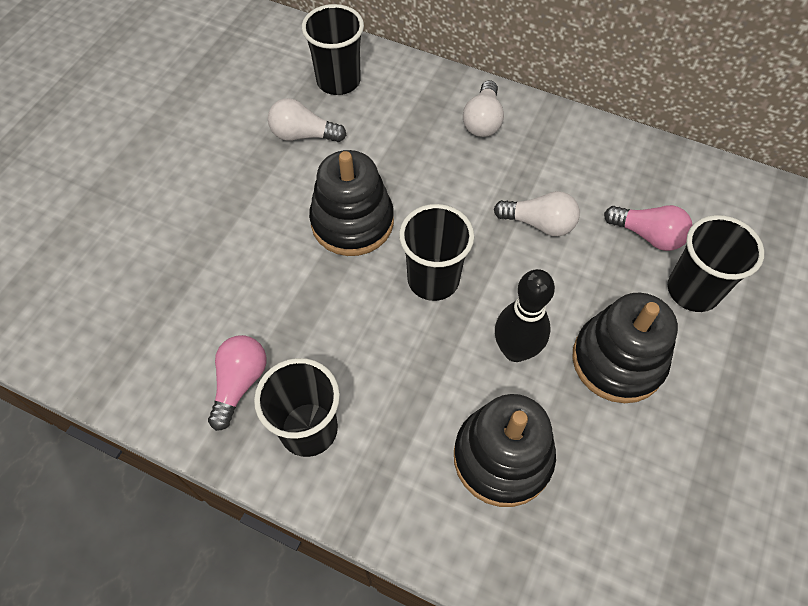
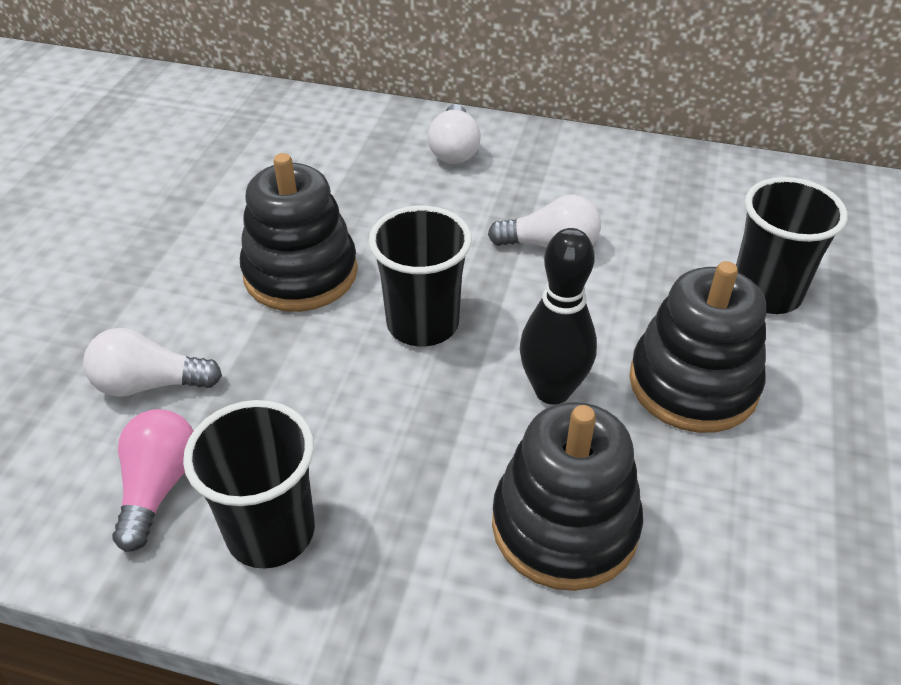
camera: 10 degrees left, 15 degrees down
(303, 135) = (221, 188): white light bulb -> white light bulb (150, 384)
(338, 81) = (261, 129): black cup -> none
(648, 235) = (691, 242): pink light bulb -> none

